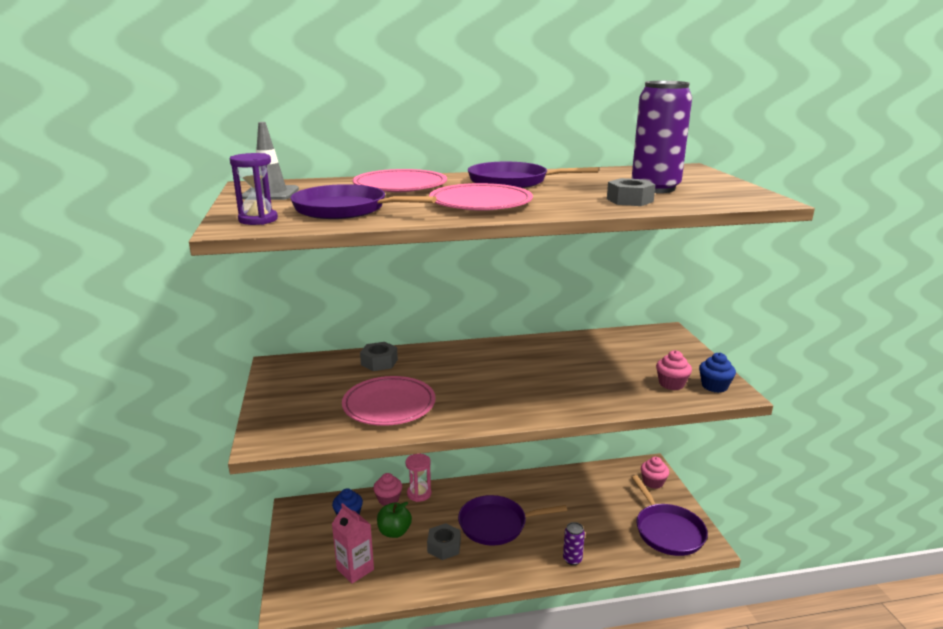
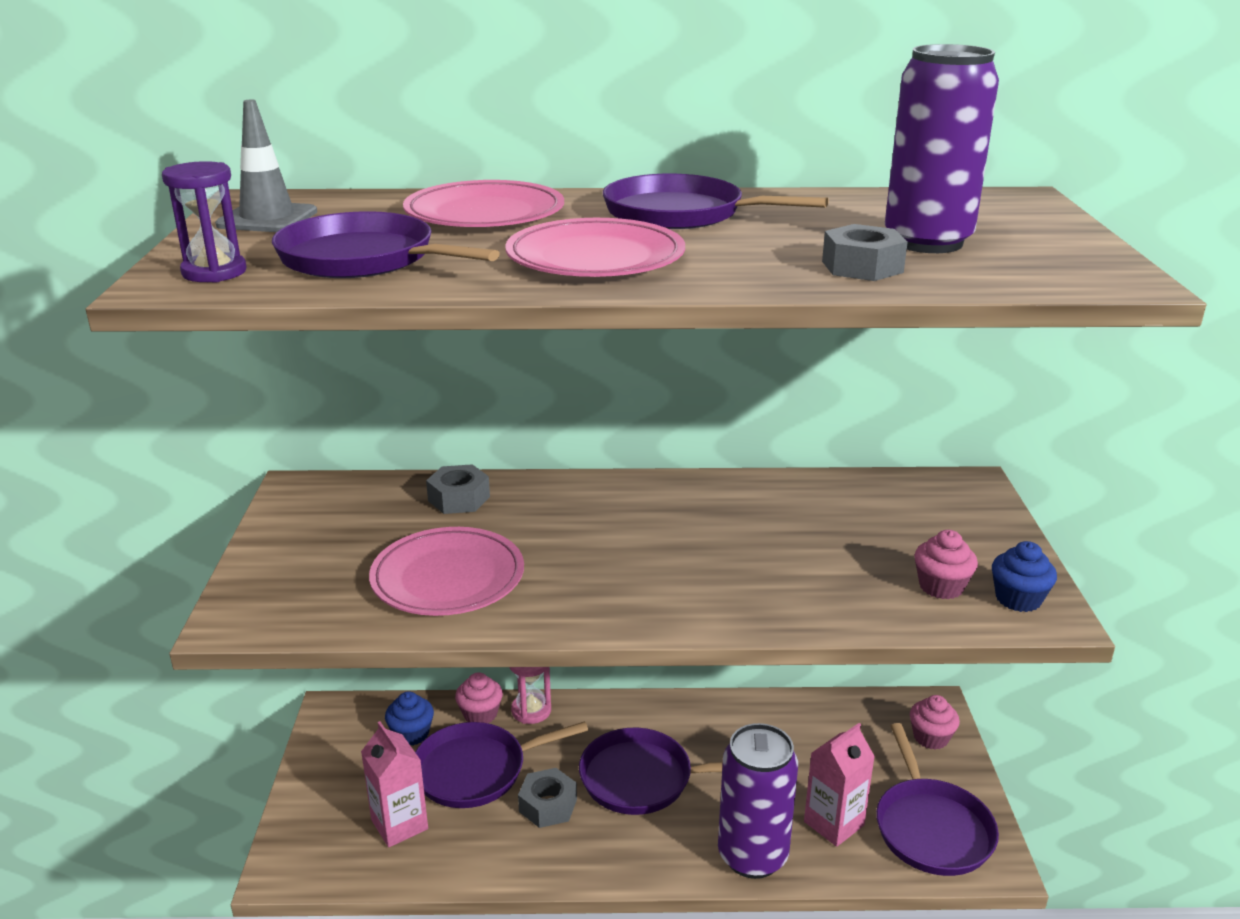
camera: 10 degrees right, 5 degrees up
(394, 532) = (476, 770): green apple -> purple pan
(572, 559) = (752, 856): purple can -> purple can, size x2.17
(613, 535) = (834, 823): none -> pink carton

